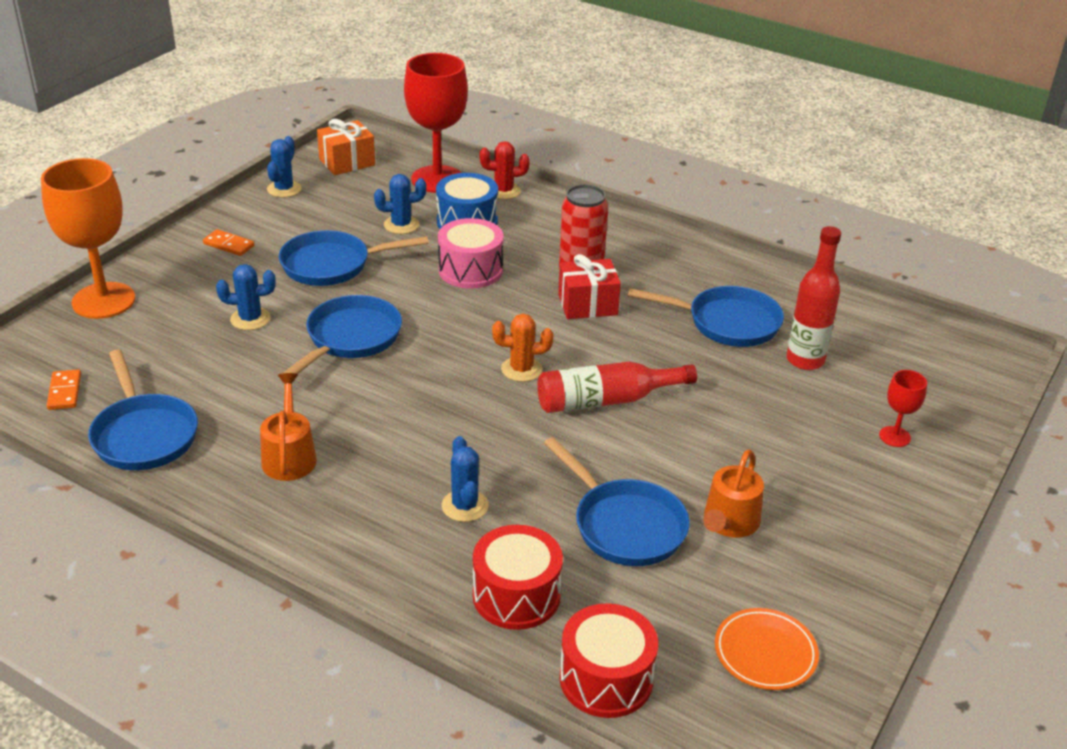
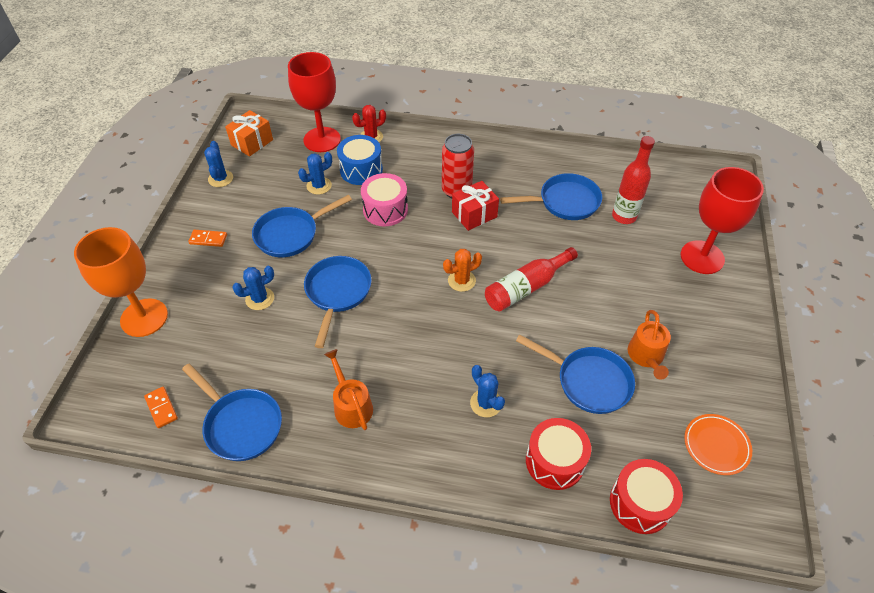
camera: 20 degrees left, 15 degrees up
(894, 436) = (702, 257): red goblet -> red goblet, size x2.19

